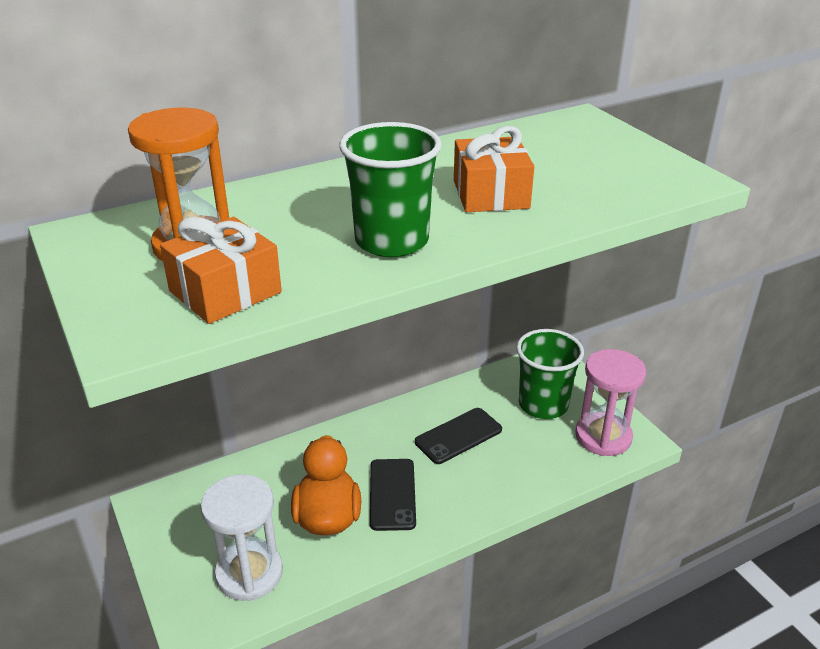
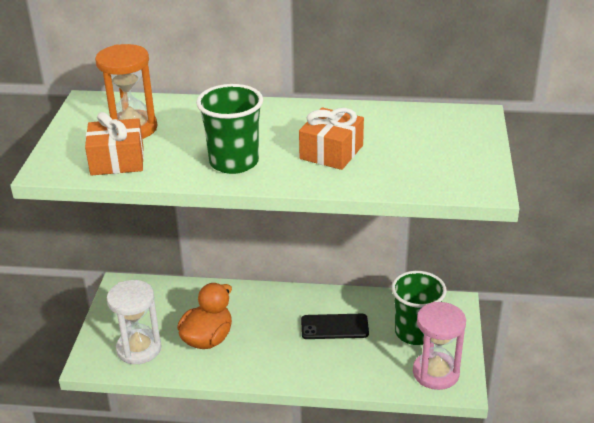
camera: 35 degrees right, 0 degrees up
(392, 494) = (257, 343): black phone -> none

